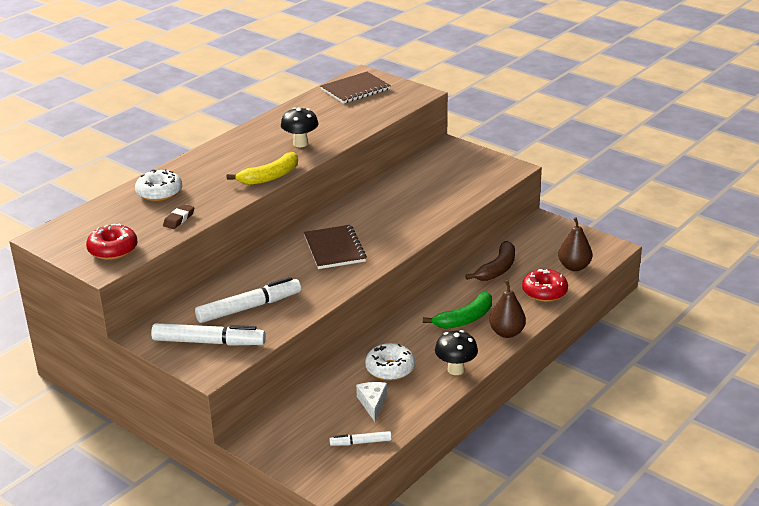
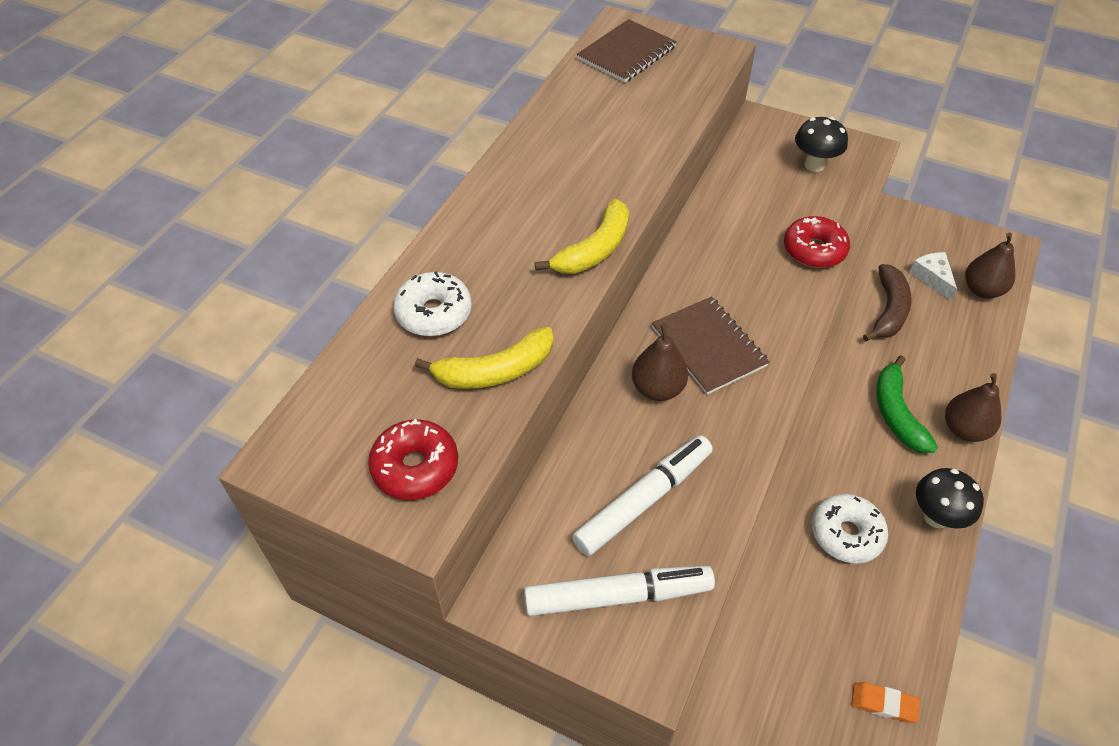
camera: 15 degrees left, 20 degrees up
(179, 219) = (495, 371): brown eraser -> yellow banana
(289, 263) = (657, 388): none -> brown pear
(300, 143) = (604, 171): black mushroom -> black mushroom (814, 165)
(361, 442) = (883, 704): white marker -> orange eraser
(372, 403) = (858, 613): white cheese -> white cheese (932, 278)
(465, 319) = (896, 413): green banana -> green banana turned 135 degrees clockwise
(544, 292) = (970, 342): red donut -> red donut (814, 250)

